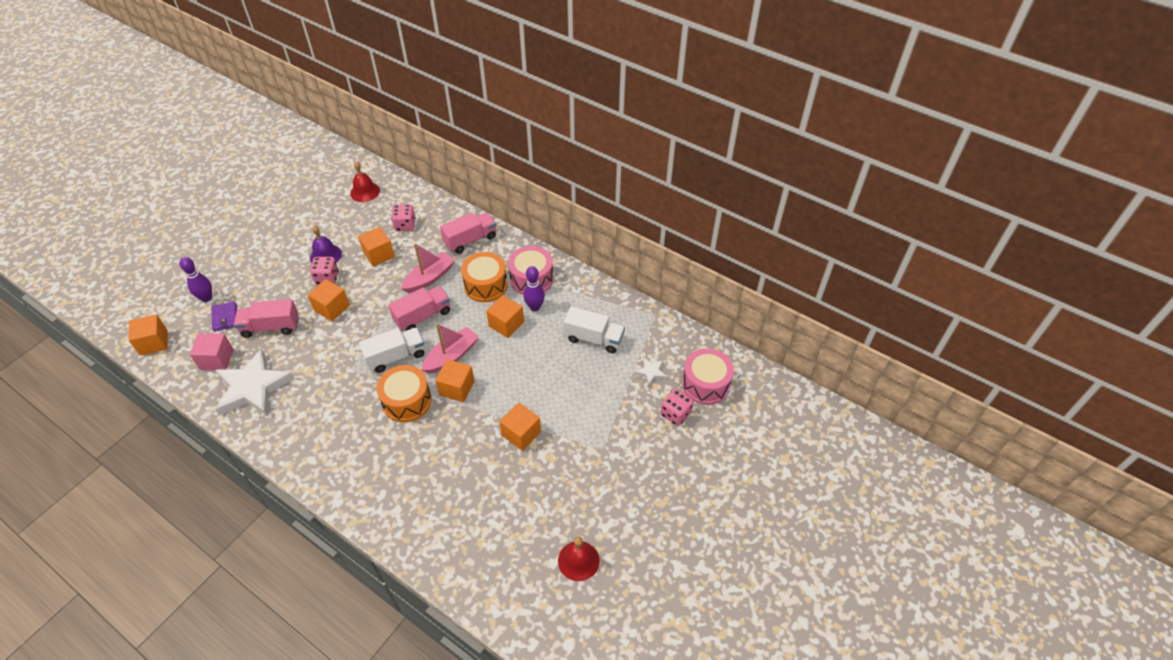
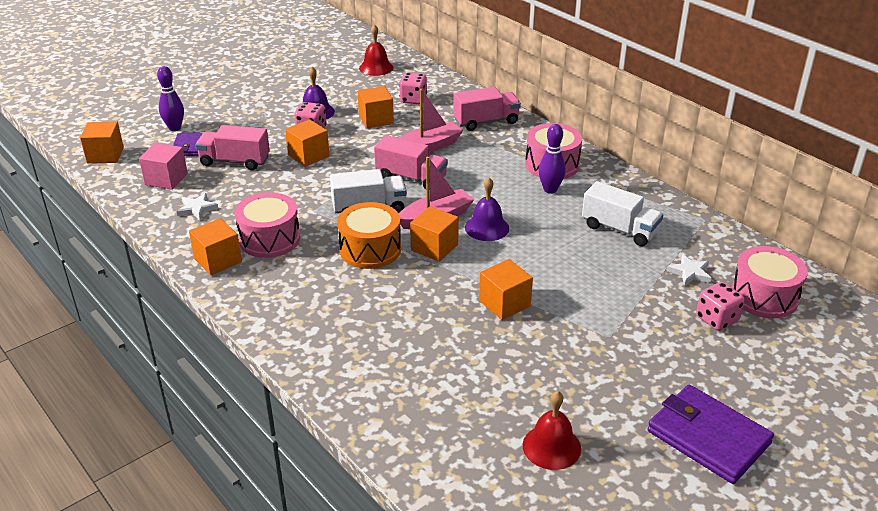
camera: 15 degrees right, 15 degrees down
(253, 387) = (197, 209): white star -> white star, size x0.43
(323, 408) = (269, 239): none -> pink drum
(422, 316) = (411, 178): pink truck -> pink truck turned 45 degrees clockwise
(485, 285) = (494, 162): orange drum -> none
(493, 358) = (487, 228): none -> purple bell
(506, 324) = (511, 199): orange cube -> orange cube (218, 260)
(682, 524) = (708, 437): none -> purple wallet

